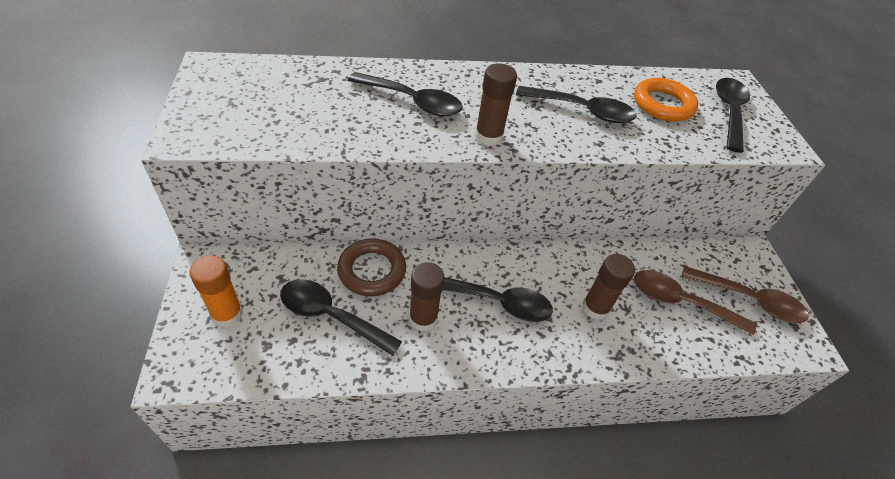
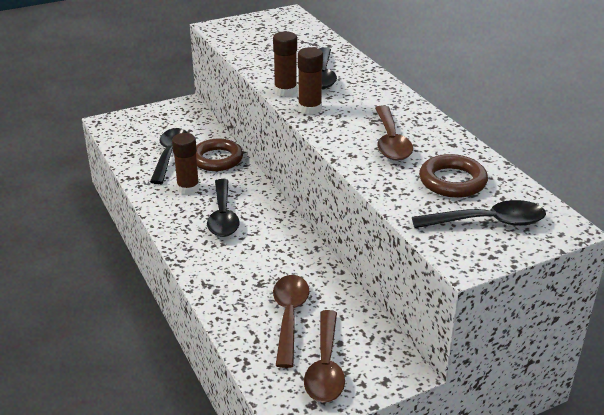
camera: 75 degrees right, 15 degrees down
(227, 314) = (151, 123): orange glue stick -> none
(582, 111) = (391, 142): black spoon -> brown spoon
(595, 308) = (249, 266): brown glue stick -> brown glue stick (285, 91)
(662, 104) = (452, 181): orange ring -> brown ring

